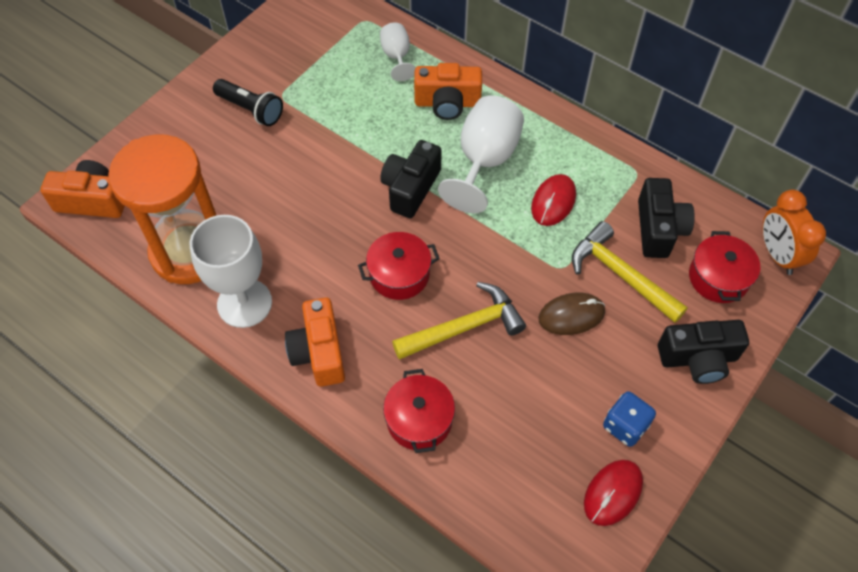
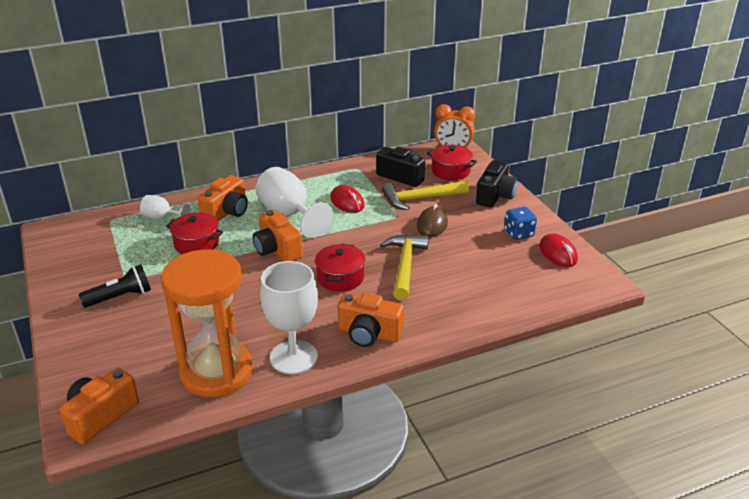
camera: 60 degrees left, 25 degrees down
(410, 188) = (277, 250): black camera -> orange camera
(419, 419) = (457, 307): red pot -> red pot (196, 244)

